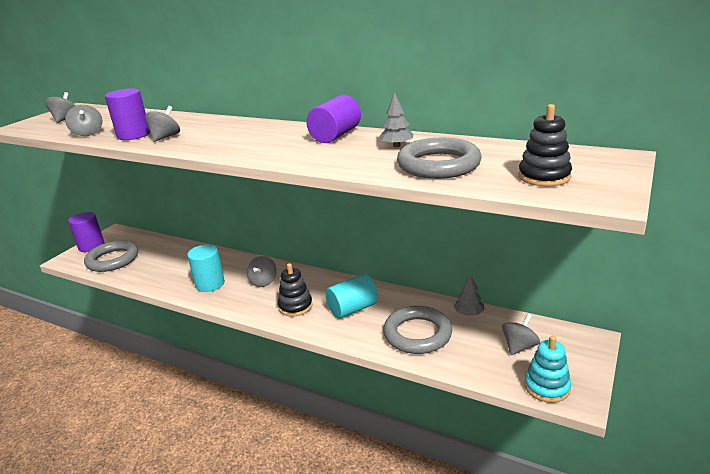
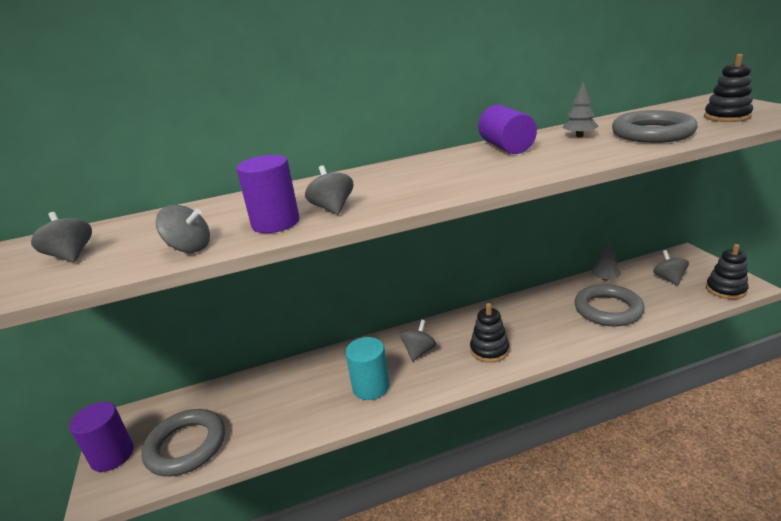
camera: 45 degrees left, 0 degrees up
(263, 282) = (419, 352): grey spinning top -> grey spinning top turned 120 degrees counterclockwise
(352, 309) = (534, 323): turquoise cylinder -> none
(546, 387) = (725, 289): turquoise stacking toy -> black stacking toy

